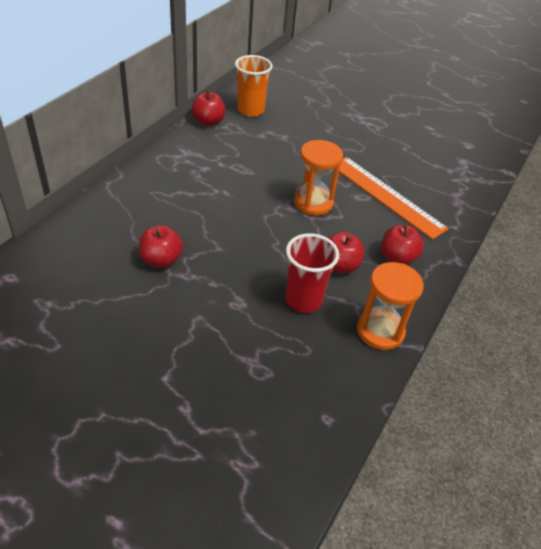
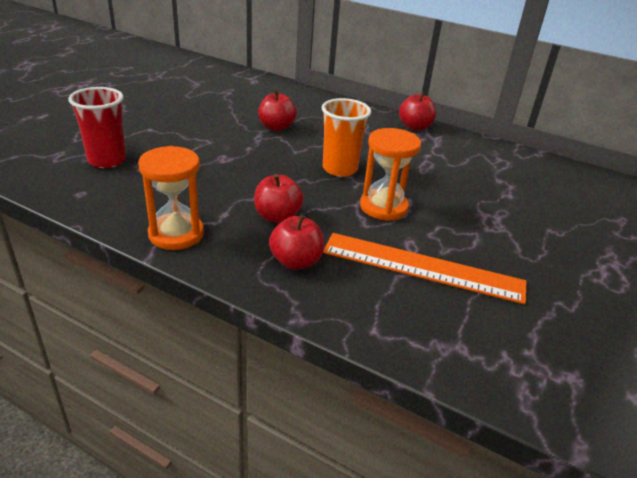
camera: 90 degrees right, 10 degrees down
(208, 121) = (501, 150): red apple -> red apple (415, 127)
(250, 110) = (547, 175): orange cup -> orange cup (340, 169)
(303, 300) = (225, 191): red cup -> red cup (107, 160)
(386, 196) = (422, 267): orange ruler -> orange ruler turned 60 degrees clockwise

